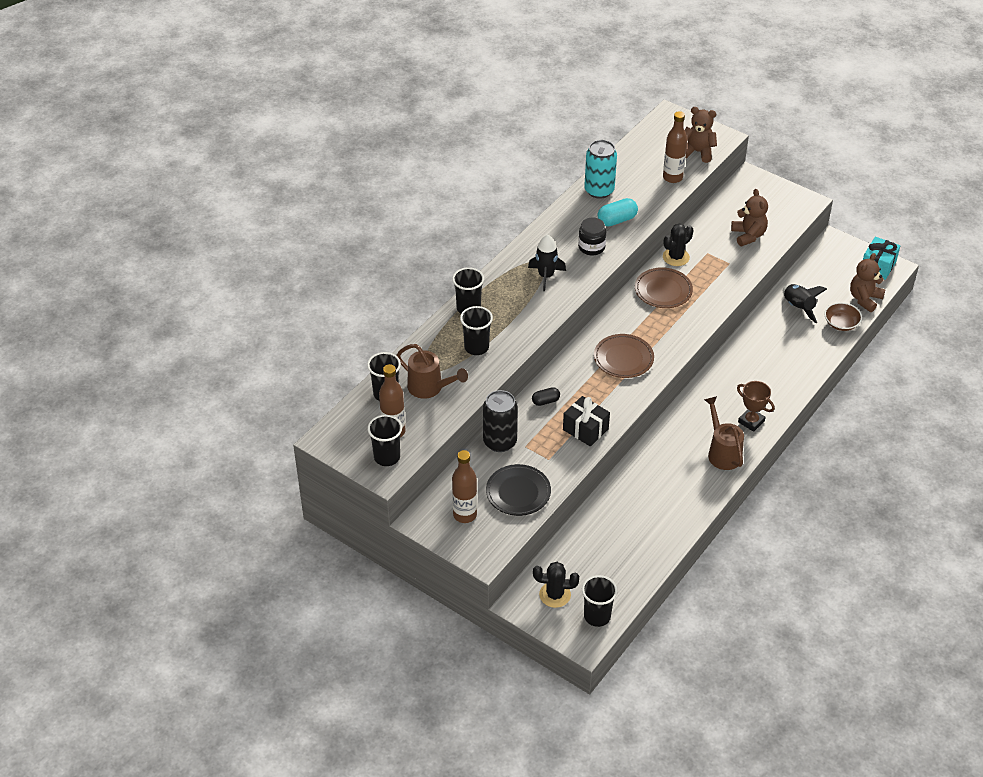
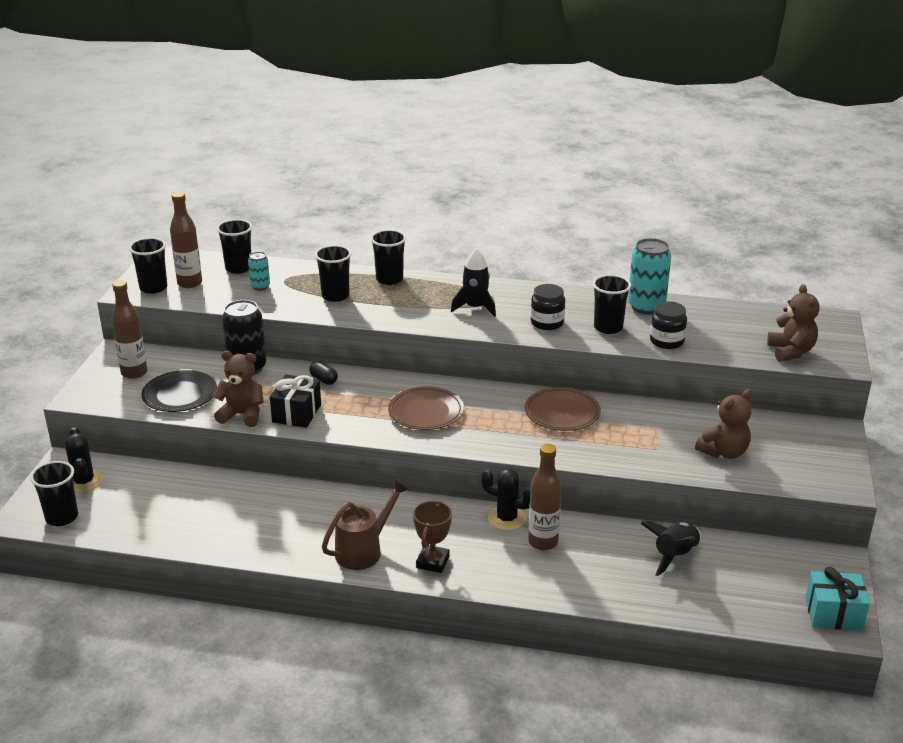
camera: 65 degrees right, 15 degrees down
(430, 388) = (260, 286): brown watering can -> turquoise can
(617, 220) = (608, 327): turquoise capsule -> black cup
(652, 200) = (666, 341): none -> black jar
(672, 177) = (723, 345): brown bottle -> brown bottle (543, 542)
(676, 257) = (628, 409): black cactus -> black cactus (506, 518)
(841, 323) = (680, 602): brown bowl -> none
(864, 299) = (751, 615): brown teddy bear -> brown teddy bear (242, 415)

